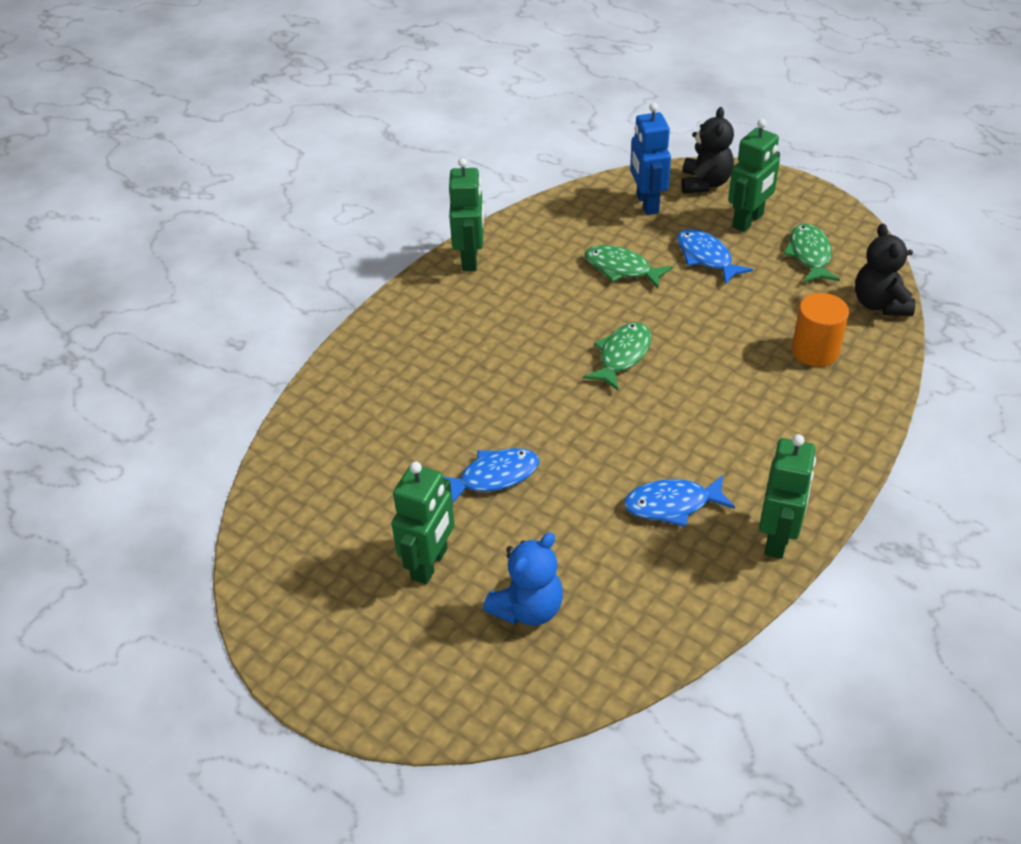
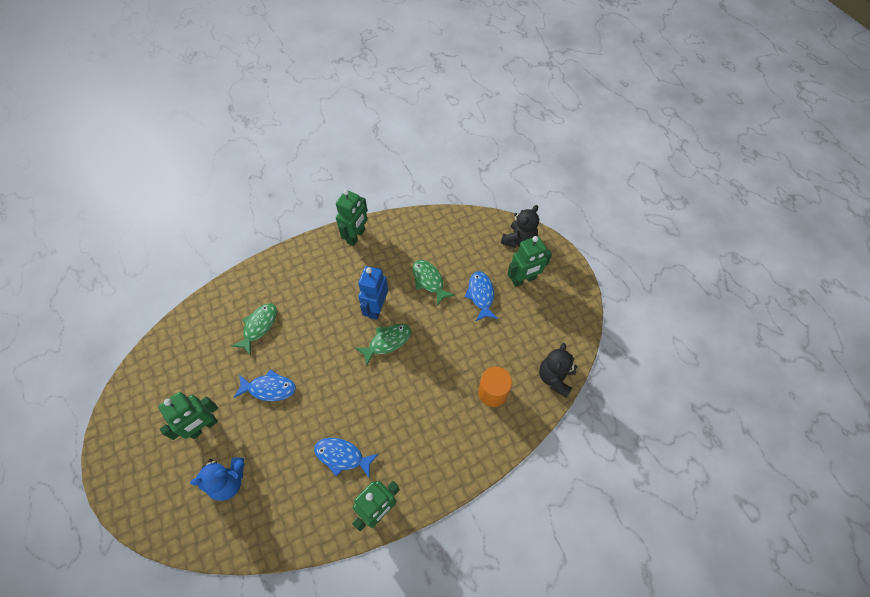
camera: 25 degrees right, 15 degrees up
(647, 204) = (475, 240): blue robot -> blue robot (376, 308)
(809, 255) = (540, 322): green fish -> green fish (259, 326)

